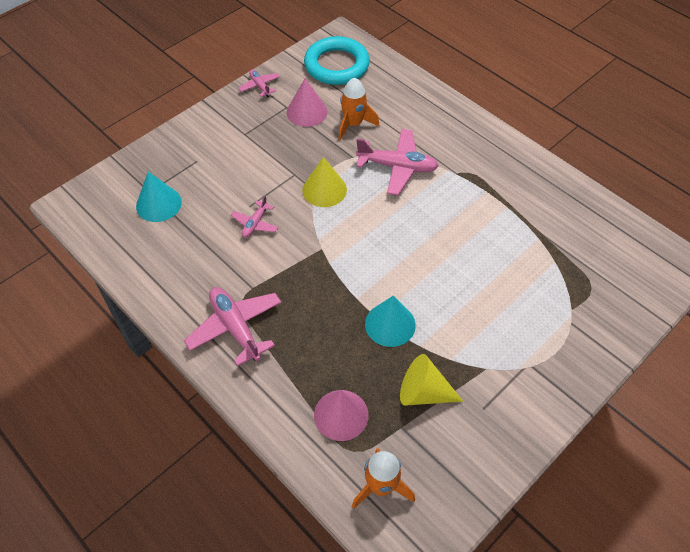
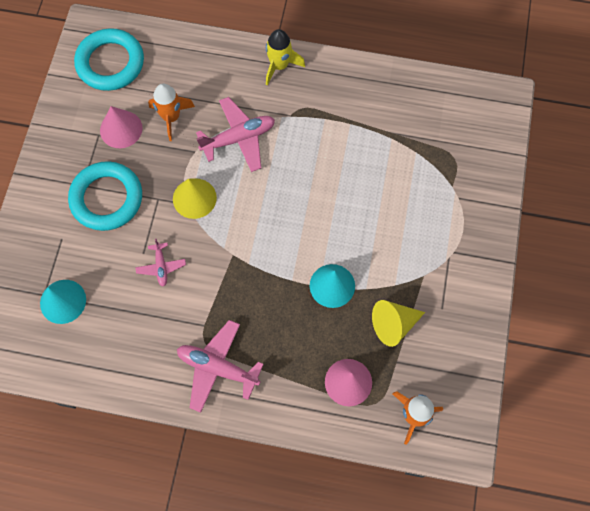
camera: 35 degrees left, 15 degrees up
(255, 152) = (107, 198): none -> turquoise ring
(260, 86) = (57, 127): pink plane -> none
(476, 133) = (279, 66): none -> yellow rocket

